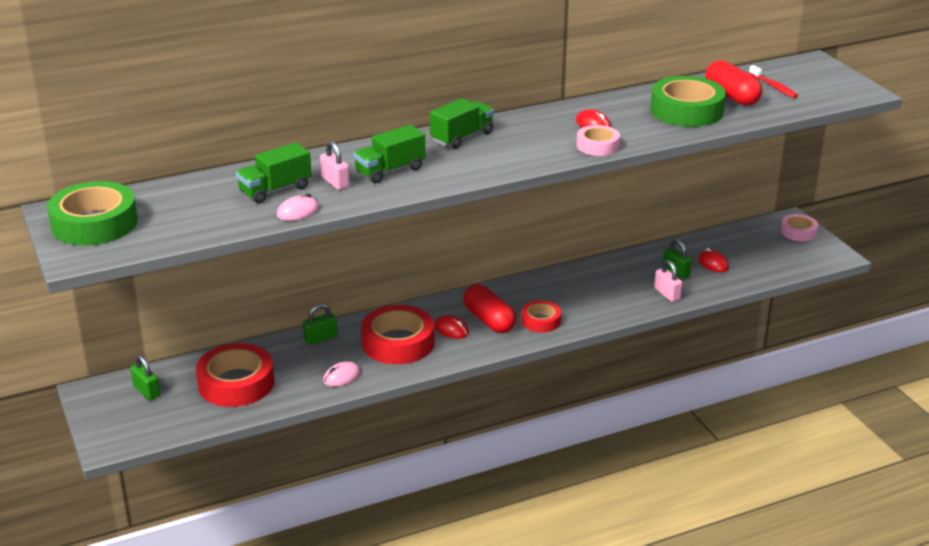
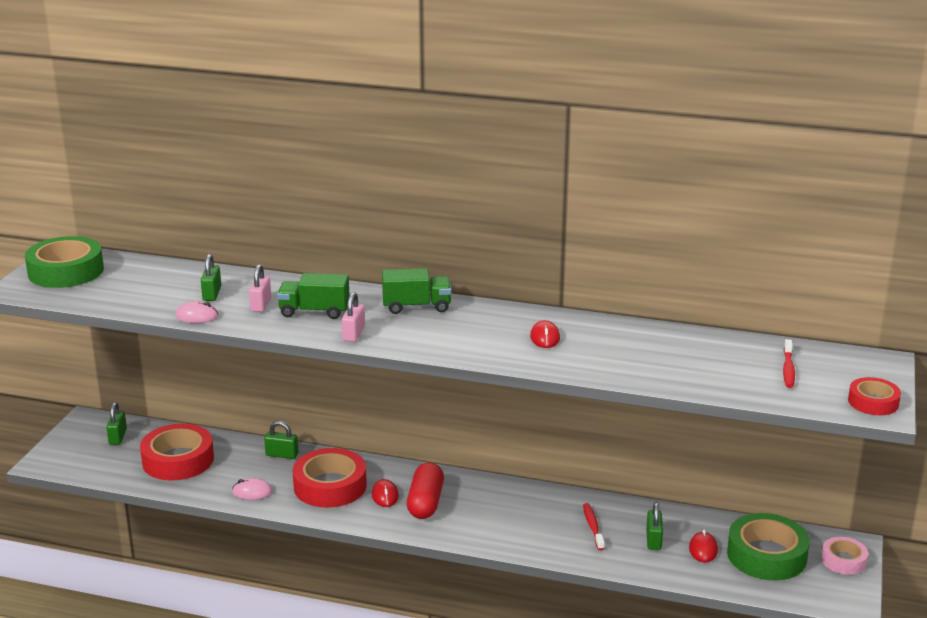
camera: 40 degrees right, 5 degrees down
(275, 190) = (212, 294): green truck -> green padlock
(541, 321) = (466, 524): red tape -> red tape (873, 402)
(597, 146) = (513, 357): pink tape -> none
(626, 282) = (593, 526): none -> red toothbrush
(667, 294) = (614, 555): pink padlock -> pink padlock (353, 334)
(686, 110) = (655, 358): green tape -> green tape (766, 555)
(731, 96) = (726, 362): red capsule -> none

